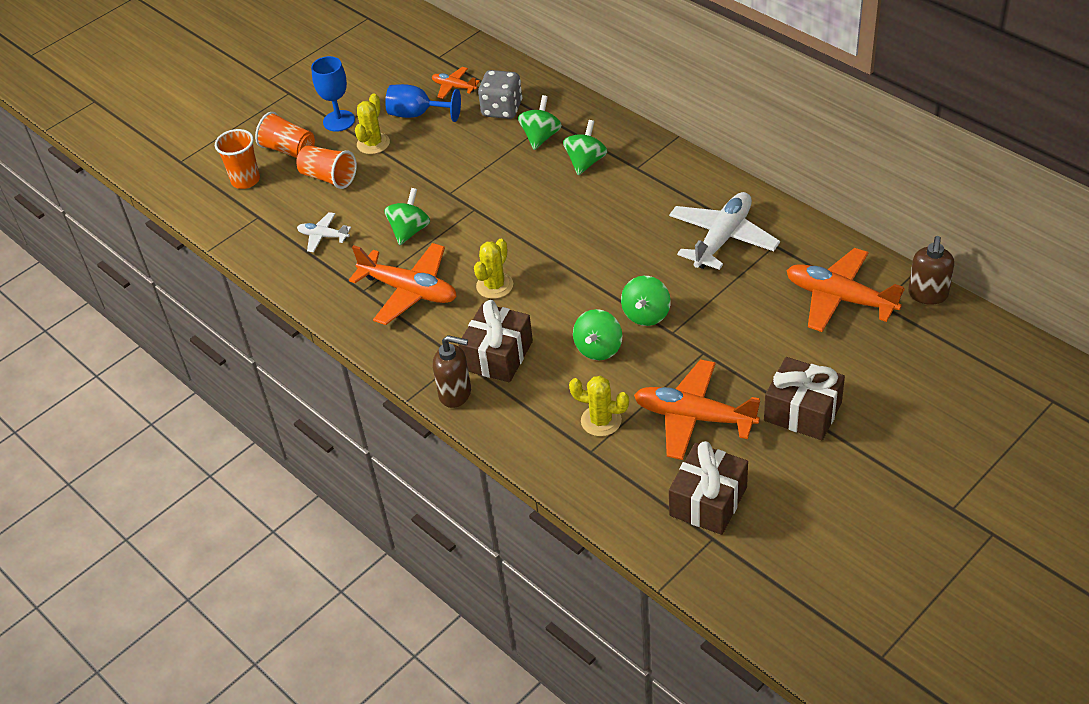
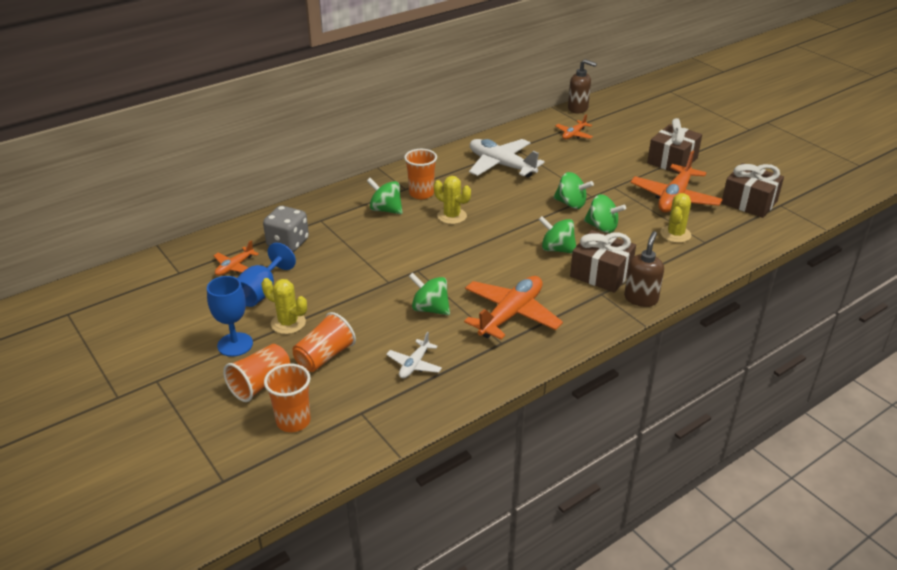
camera: 85 degrees left, 10 degrees down
(494, 286) = (519, 268): yellow cactus -> yellow cactus (452, 216)
(541, 137) = (340, 227): green spinning top -> green spinning top (557, 249)
(629, 182) = (421, 193): none -> orange cup
(840, 298) = (574, 134): orange plane -> orange plane, size x0.51

